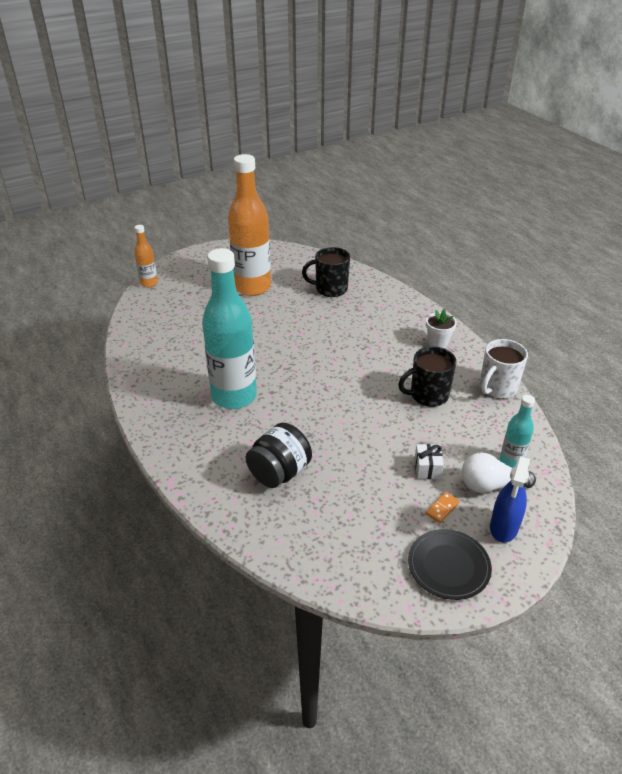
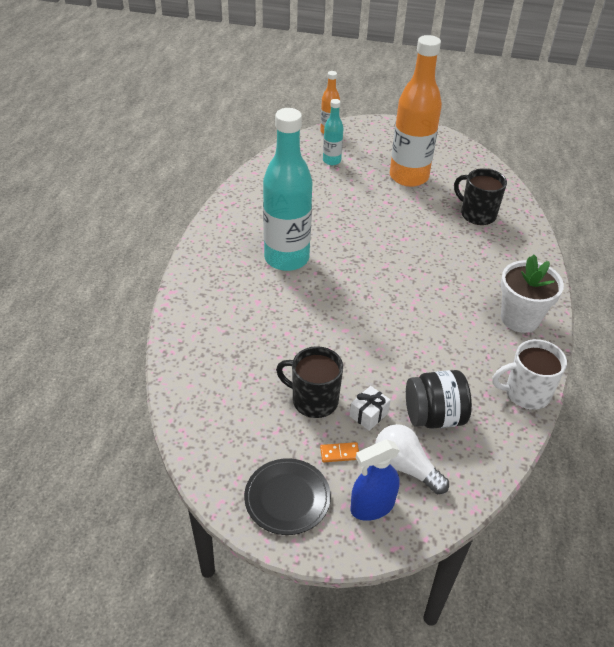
camera: 40 degrees right, 5 degrees up
(279, 472) = (250, 337): black jar -> black jar (434, 416)
(428, 395) = (448, 357): black mug -> black mug (313, 400)
(438, 343) = (520, 318): white flower pot -> white flower pot, size x1.66
(511, 461) = (452, 462): turquoise bottle -> turquoise bottle (331, 161)

